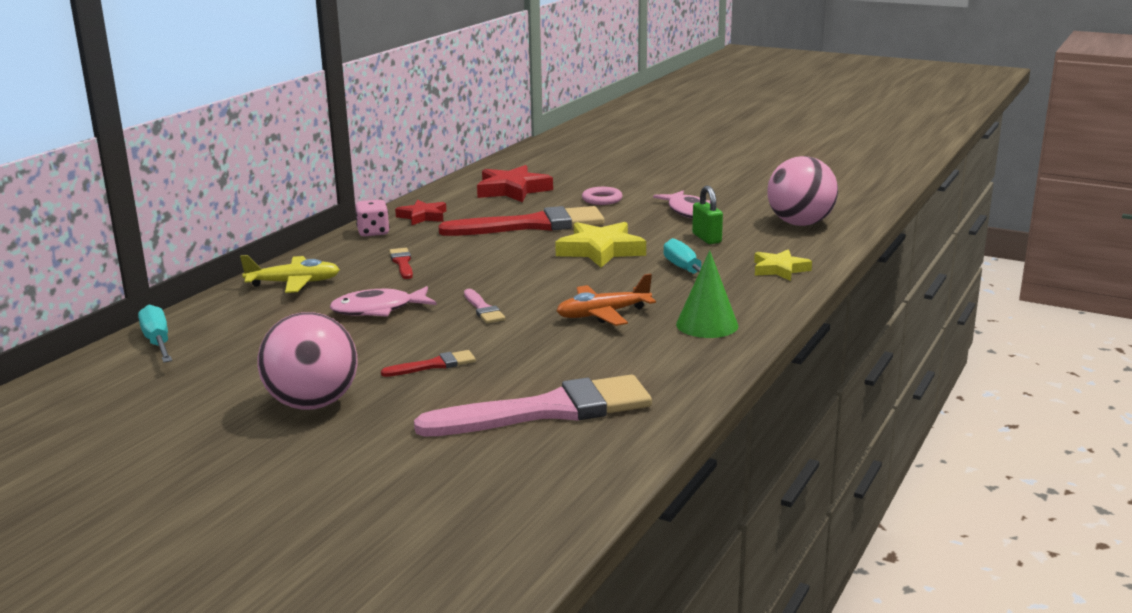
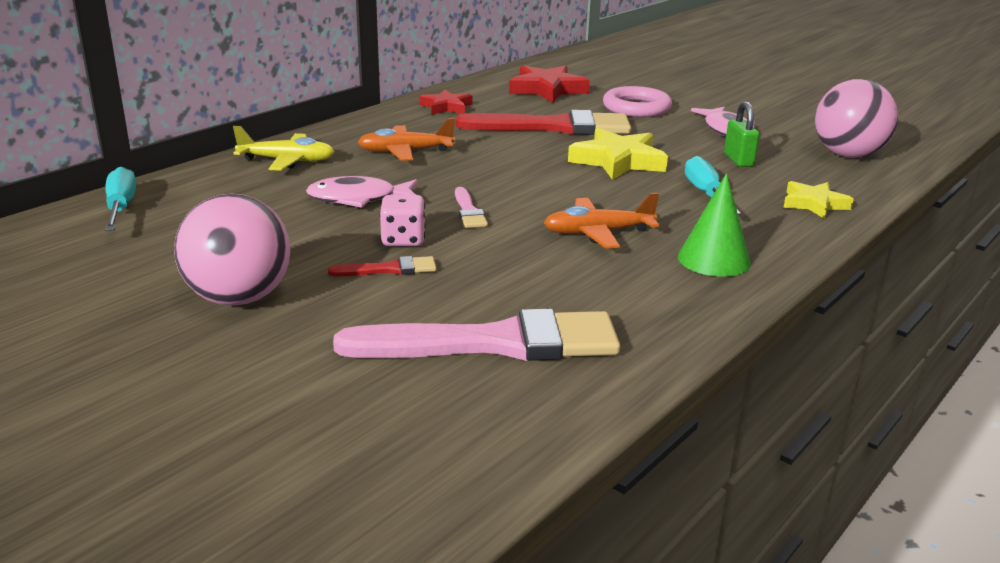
camera: 10 degrees right, 5 degrees up
(373, 232) = (390, 118): pink dice -> pink dice (403, 240)
(402, 263) = (405, 152): red brush -> orange plane
(602, 199) = (636, 108): pink ring -> pink ring, size x1.60

